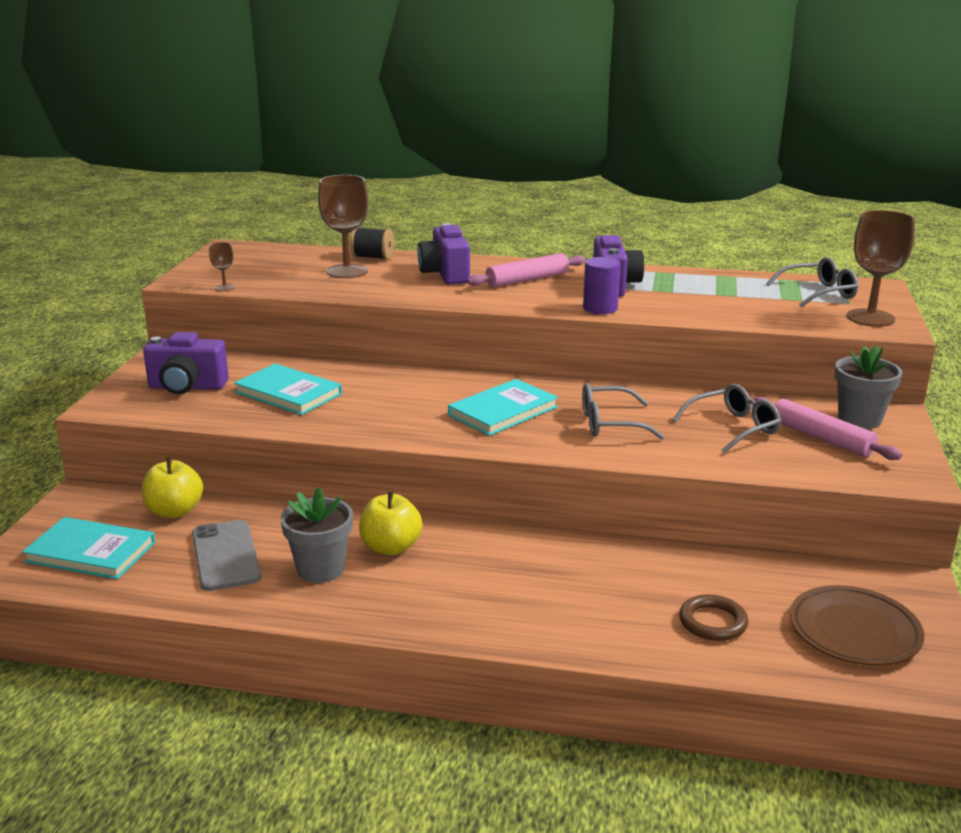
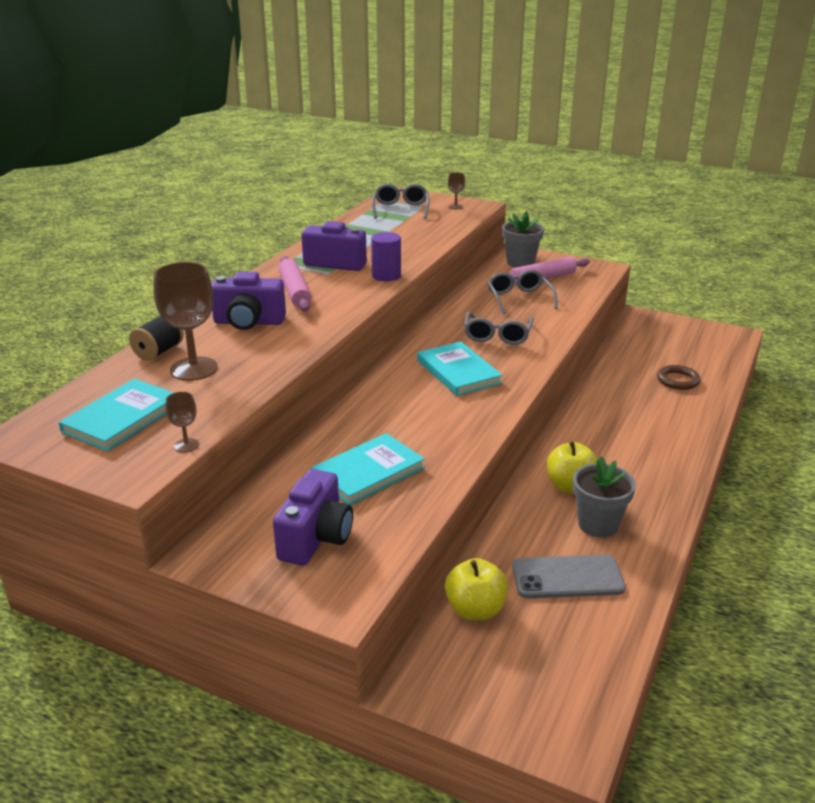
camera: 75 degrees left, 5 degrees up
(91, 552) = (544, 672): turquoise book -> turquoise book (122, 418)
(854, 631) = (687, 343): brown plate -> none
(870, 318) = (455, 207): brown goblet -> brown goblet, size x0.46

